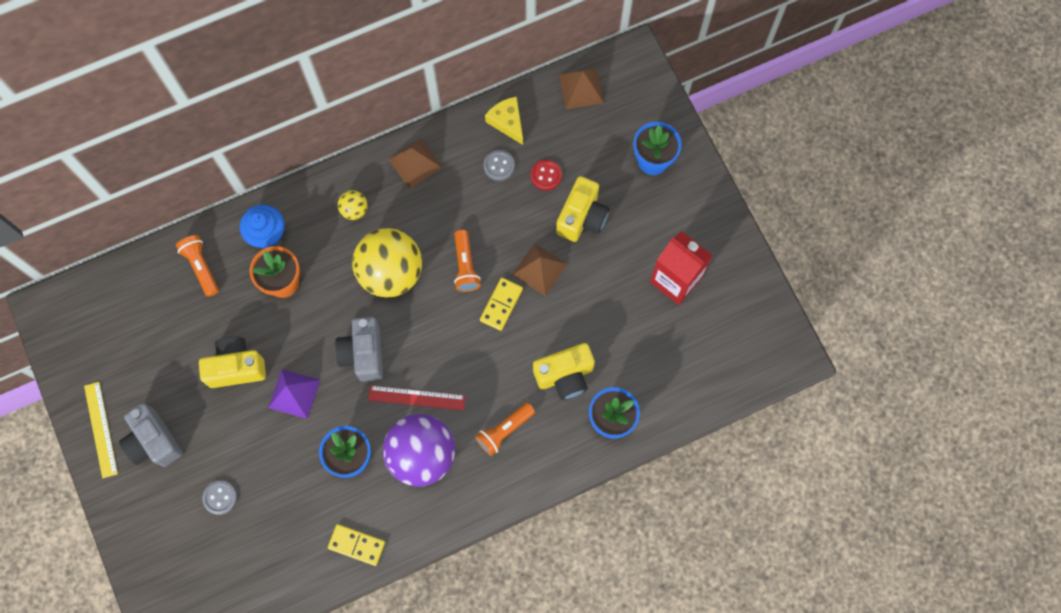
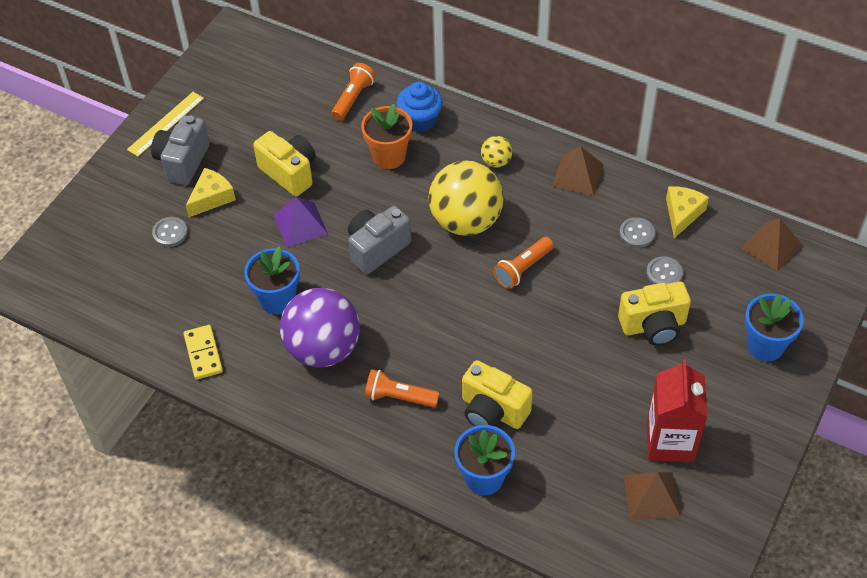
camera: 55 degrees right, 20 degrees down
(211, 443) = (212, 198): none -> yellow cheese
(416, 398) = (371, 311): red ruler -> none
(501, 305) = (513, 318): yellow domino -> none
(539, 269) = (573, 325): brown pyramid -> brown pyramid (651, 496)
(546, 175) = (664, 273): red button -> grey button

